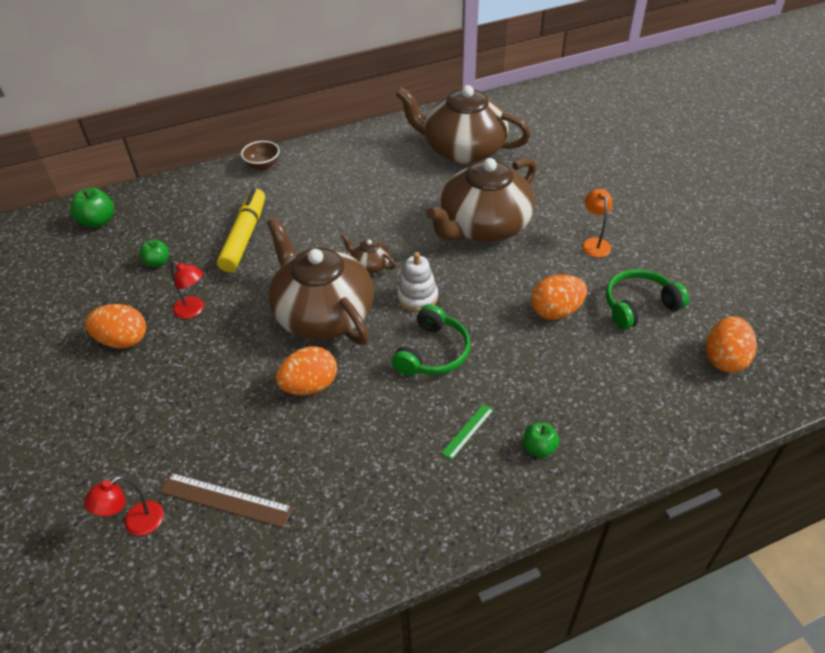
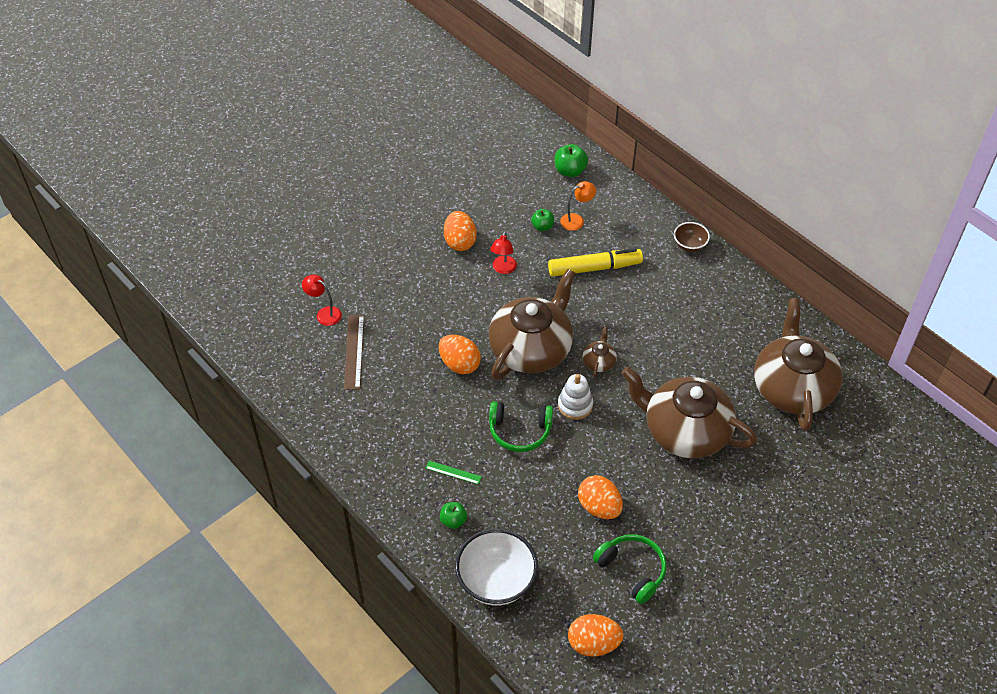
camera: 70 degrees right, 5 degrees up
(594, 243) = (701, 523): orange lamp -> orange lamp (576, 220)
(633, 425) = (496, 581): none -> white bowl

